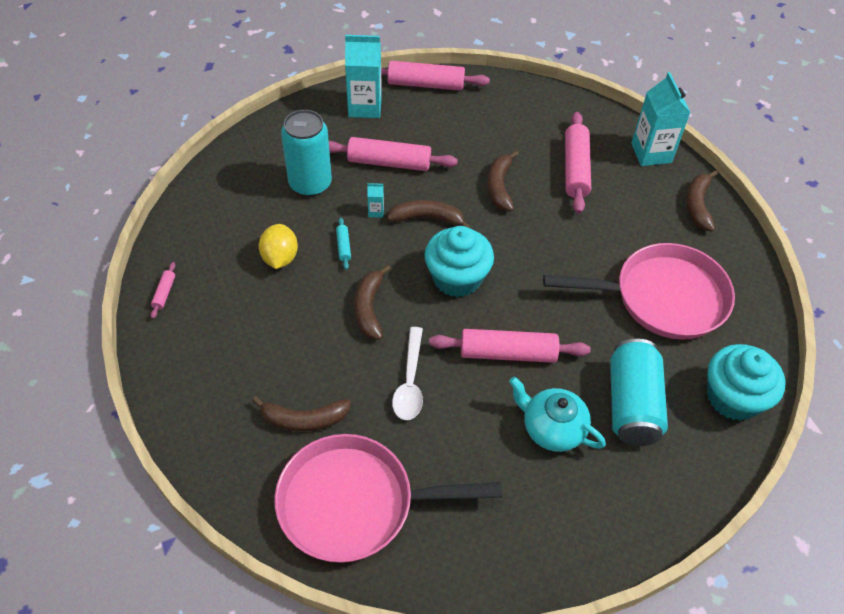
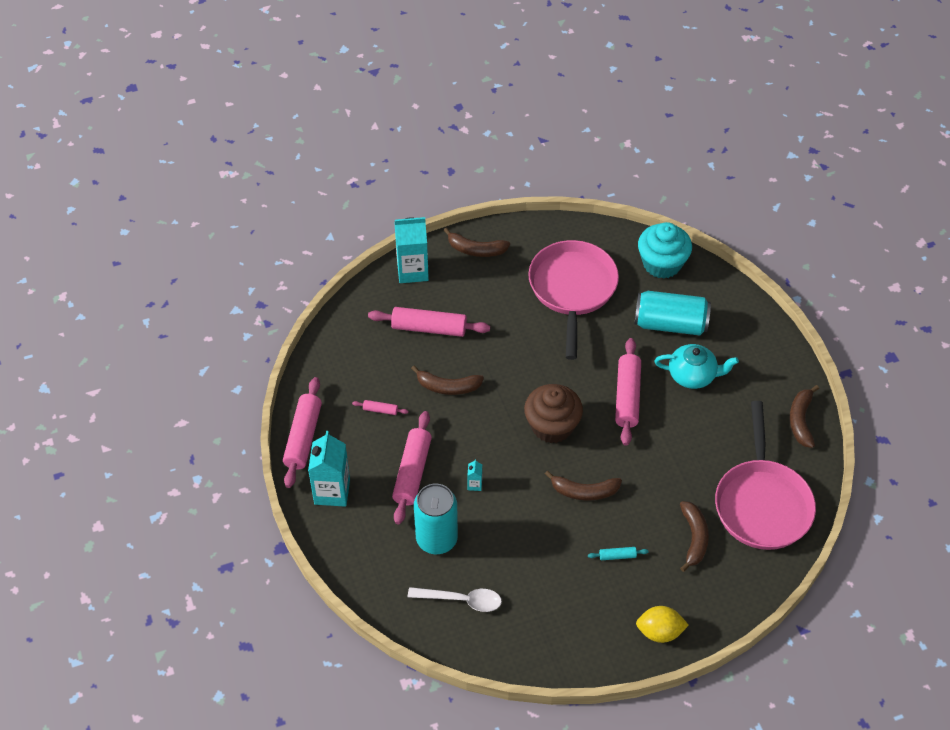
camera: 85 degrees left, 0 degrees up
(164, 293) = (569, 655): pink rolling pin -> pink rolling pin (380, 410)
(280, 258) = (528, 561): yellow lemon -> yellow lemon (659, 632)
(343, 246) = (516, 510): turquoise rolling pin -> turquoise rolling pin (617, 556)
(410, 382) = (656, 464): white spoon -> white spoon (461, 600)
(427, 218) = (484, 444): brown banana -> brown banana (801, 420)
(457, 278) = (552, 426): turquoise cupcake -> brown cupcake
(552, 428) = (693, 375): turquoise teapot -> turquoise teapot turned 120 degrees counterclockwise

